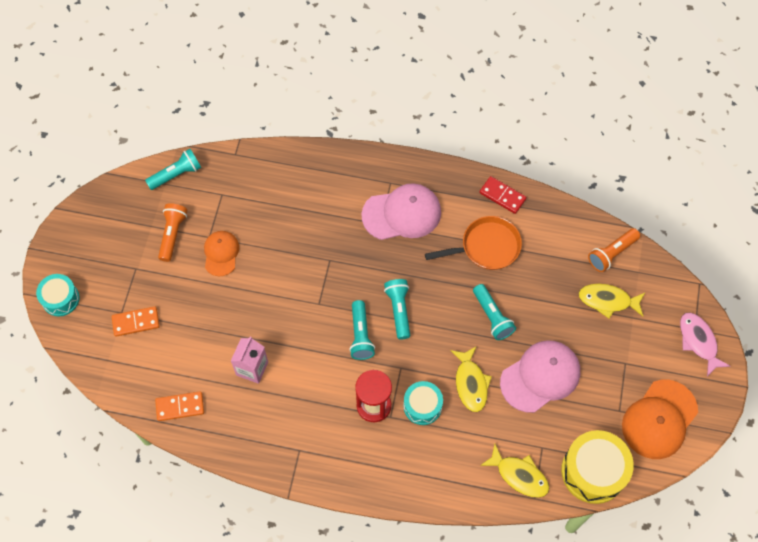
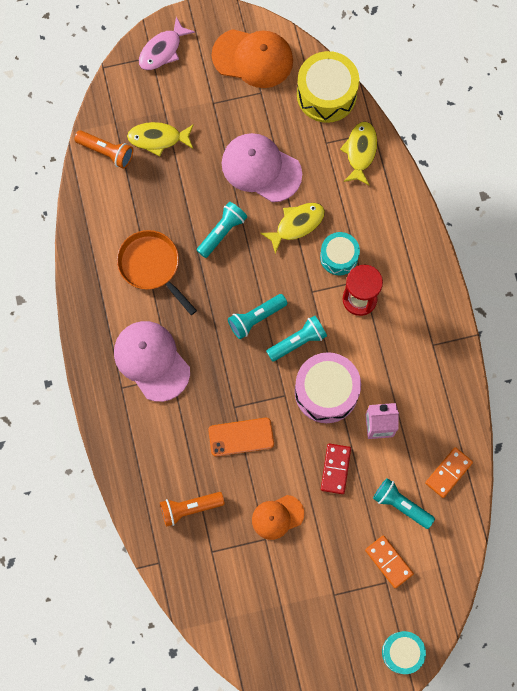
camera: 115 degrees left, 10 degrees up
(172, 234) = (280, 578): orange flashlight -> orange flashlight (189, 508)
(176, 174) = (210, 612): turquoise flashlight -> turquoise flashlight (401, 505)
(180, 407) = (448, 472): orange domino -> orange domino turned 75 degrees clockwise
(301, 254) = (241, 437): none -> orange phone
(304, 338) = (326, 392): none -> pink drum
(502, 196) = (88, 274): red domino -> red domino (335, 469)
(607, 301) = (158, 139): yellow fish -> yellow fish turned 105 degrees clockwise

